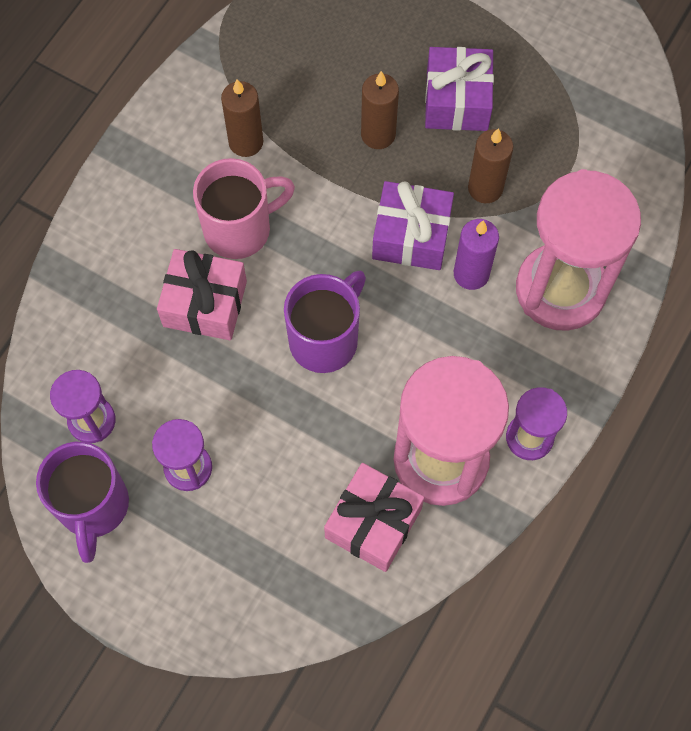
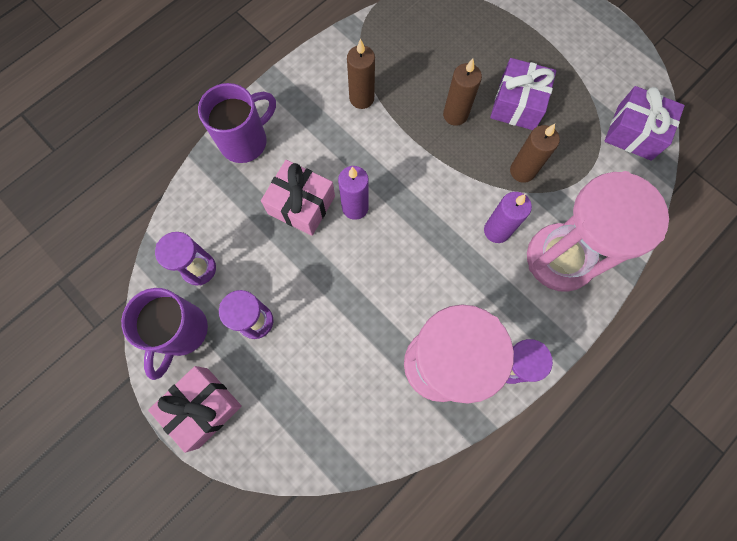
camera: 15 degrees right, 5 degrees up
(240, 229) = (340, 158): pink mug -> none
(277, 290) = (355, 207): none -> purple candle
(325, 339) = (379, 252): purple mug -> purple mug (245, 141)
(373, 523) = (377, 399): pink gift -> pink gift (203, 407)
(411, 236) = (460, 192): purple gift -> purple gift (634, 132)

